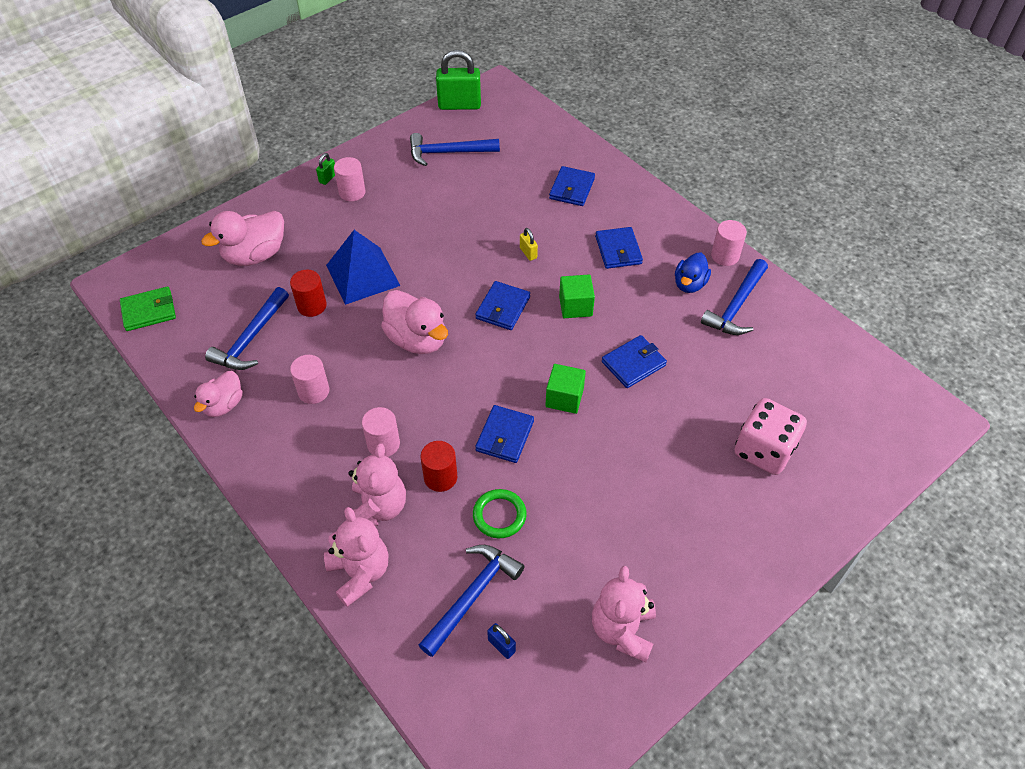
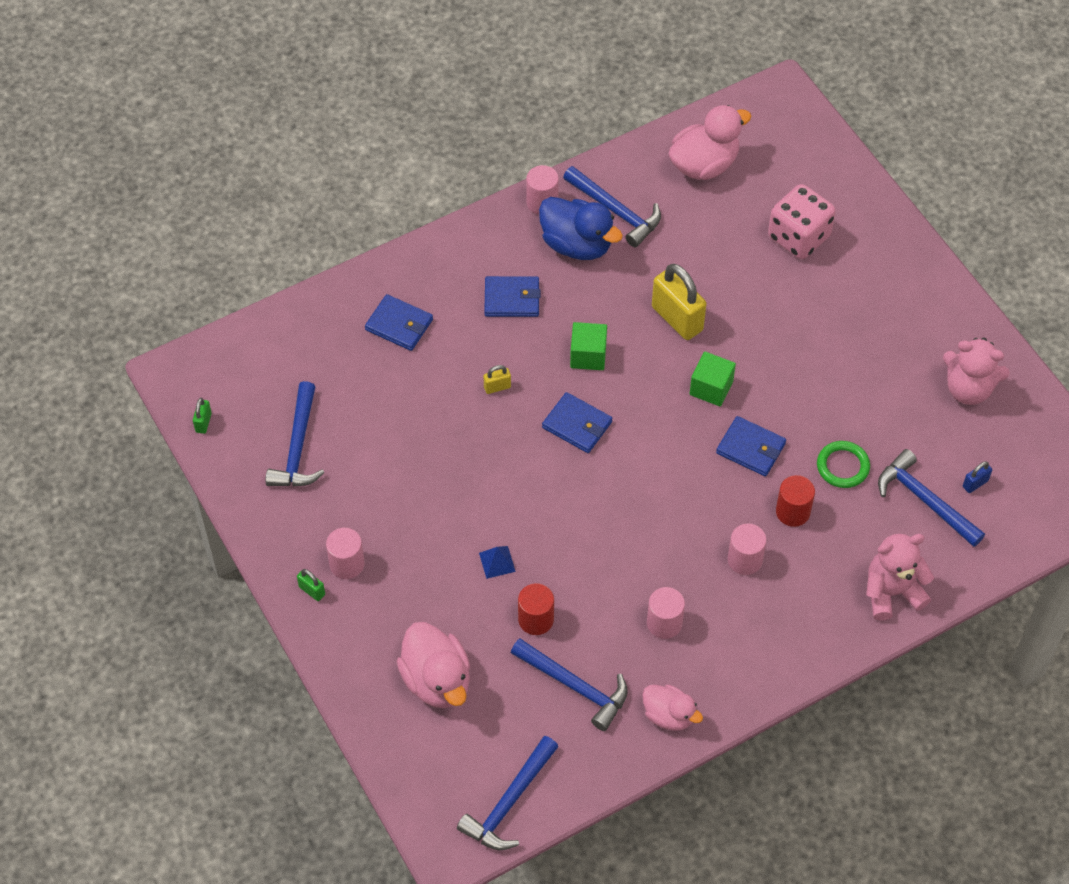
camera: 80 degrees left, 5 degrees up
(149, 311) = (509, 802): green wallet -> blue hammer
(363, 275) = (497, 562): blue pyramid -> blue pyramid, size x0.42
(378, 508) = (821, 571): pink teddy bear -> none
(417, 339) = (608, 514): pink duck -> pink duck (704, 164)
(459, 105) = (203, 422): green padlock -> green padlock, size x0.45
(633, 363) = (677, 319): blue wallet -> yellow padlock
(689, 284) = (577, 244): blue duck -> blue duck, size x1.60

